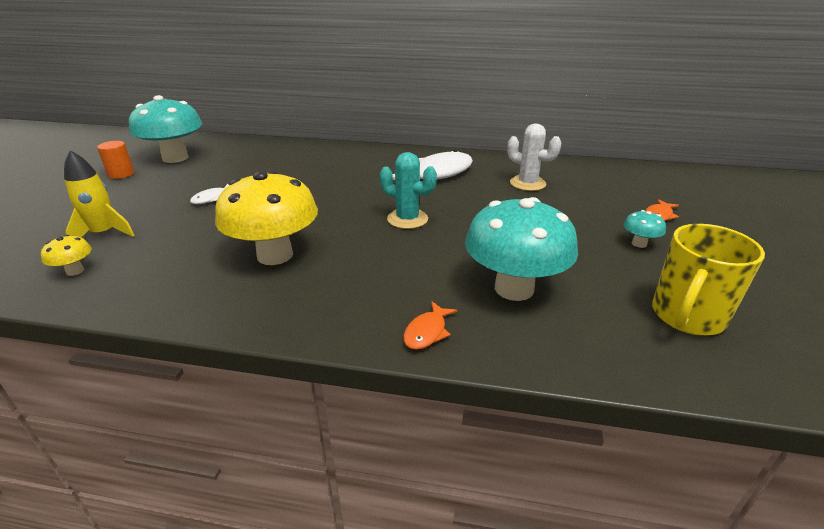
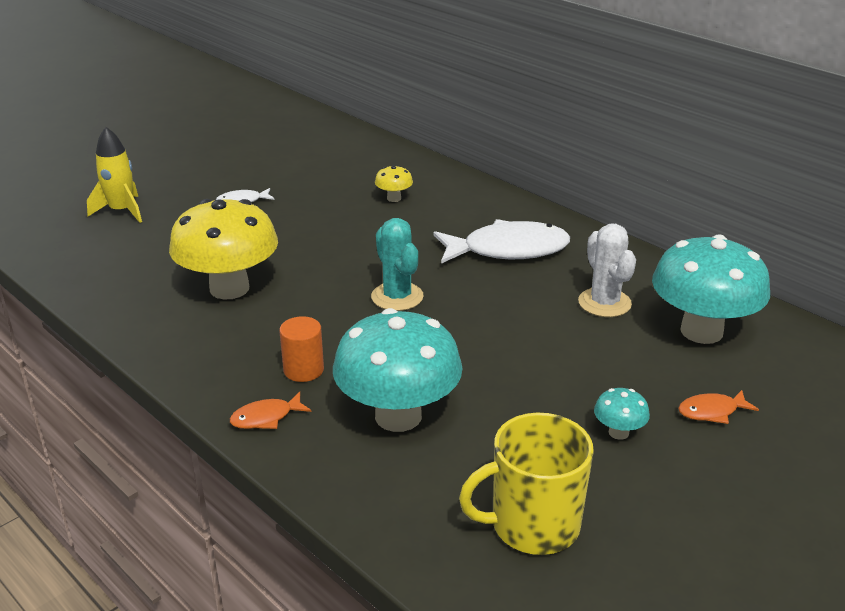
camera: 35 degrees right, 0 degrees up
(75, 271) = (72, 242): yellow mushroom -> yellow mushroom (394, 198)
(121, 174) = (193, 143): orange cylinder -> orange cylinder (303, 370)
(175, 158) = (259, 136): turquoise mushroom -> turquoise mushroom (701, 331)

